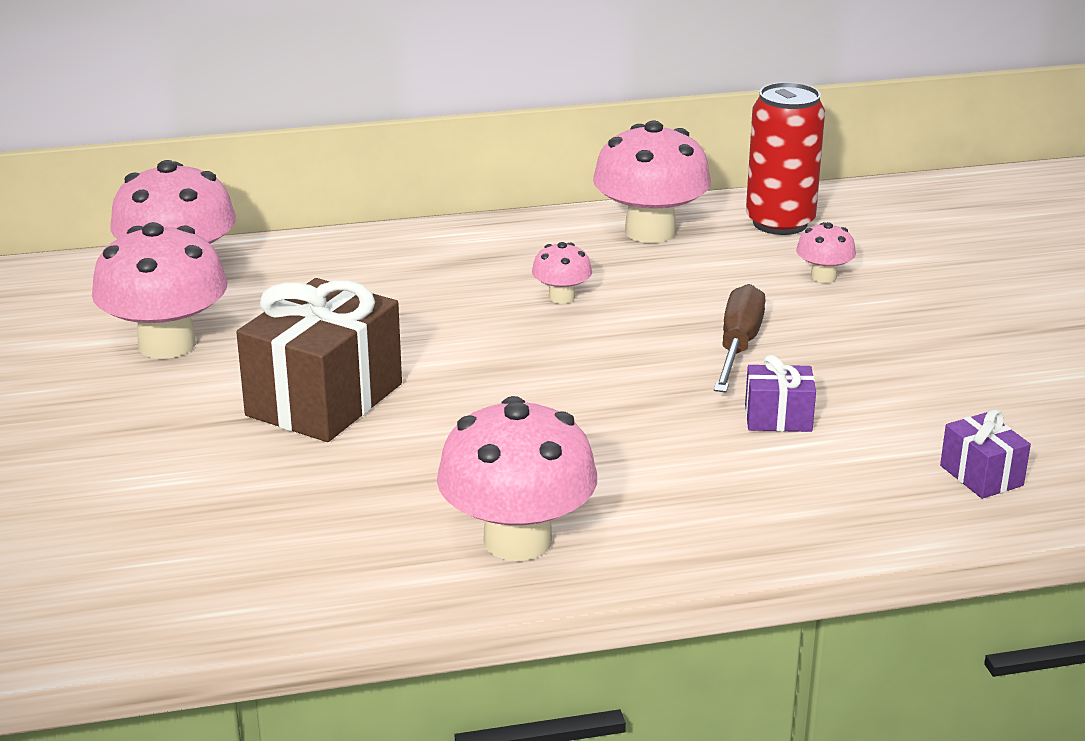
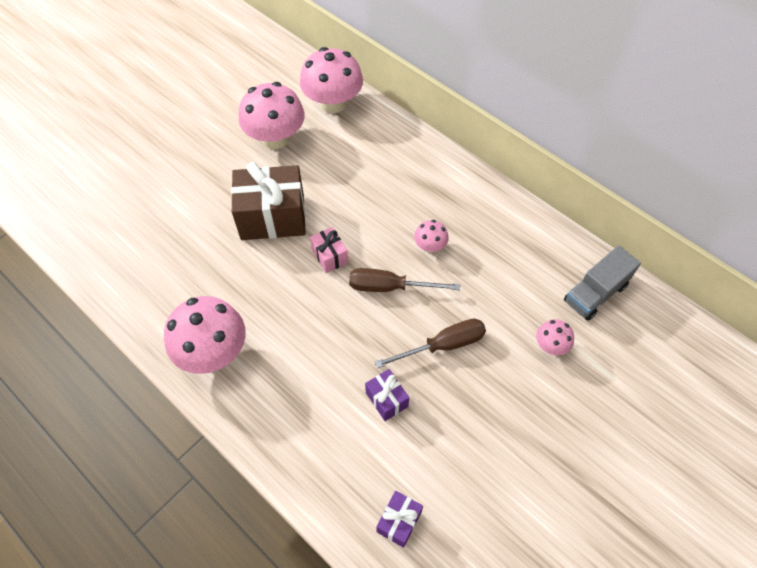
camera: 55 degrees right, 30 degrees up
(471, 377) = (330, 256): none -> pink gift
(591, 350) = (390, 287): none -> brown screwdriver
(650, 231) = (530, 242): pink mushroom -> none
(780, 223) = (595, 293): red can -> grey truck

